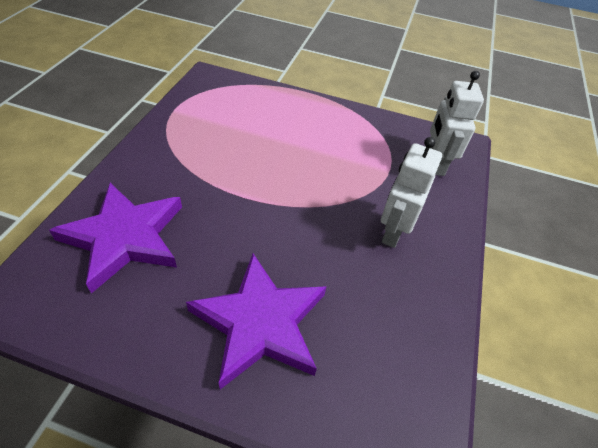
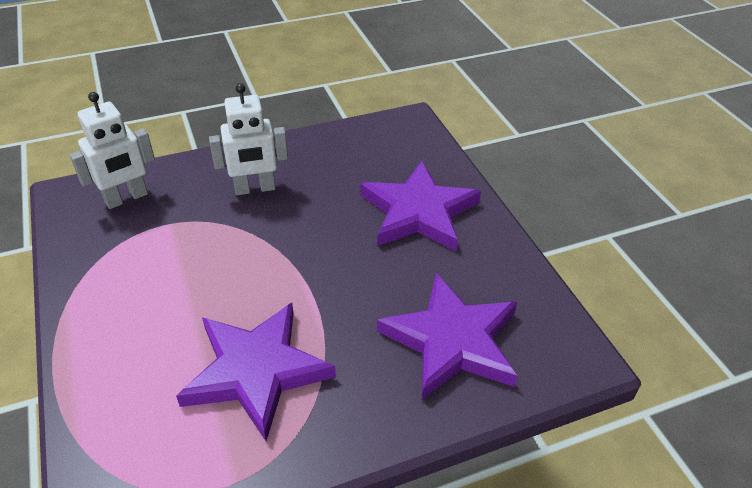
camera: 125 degrees left, 5 degrees down
(222, 145) = (256, 370): none -> purple star

